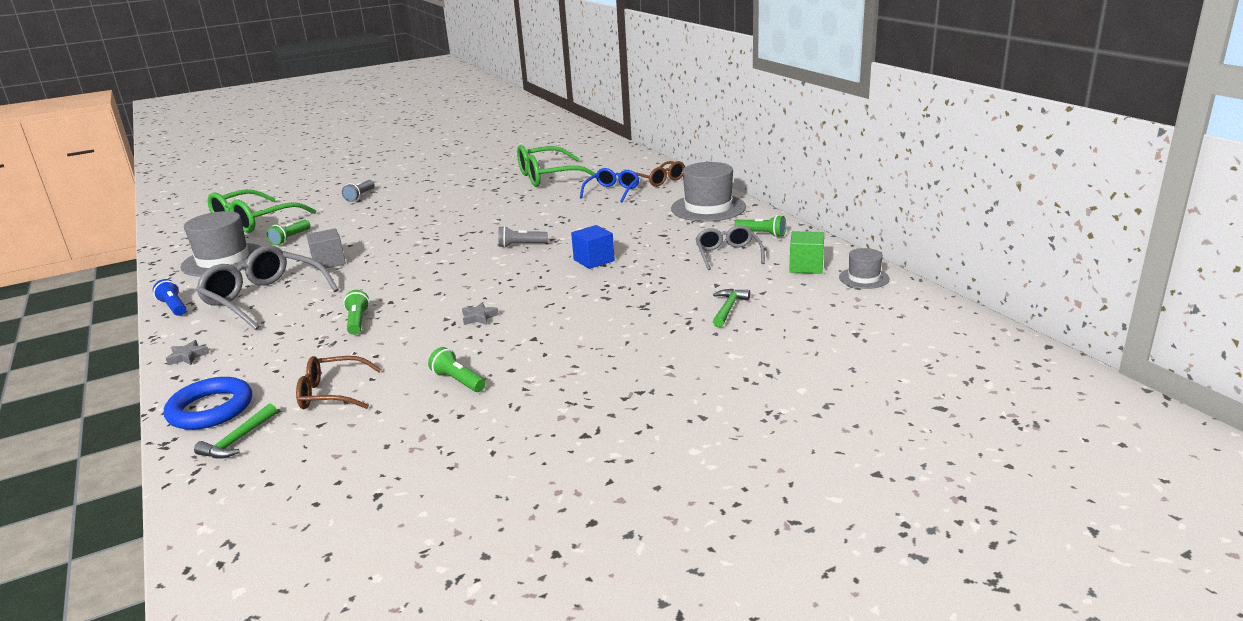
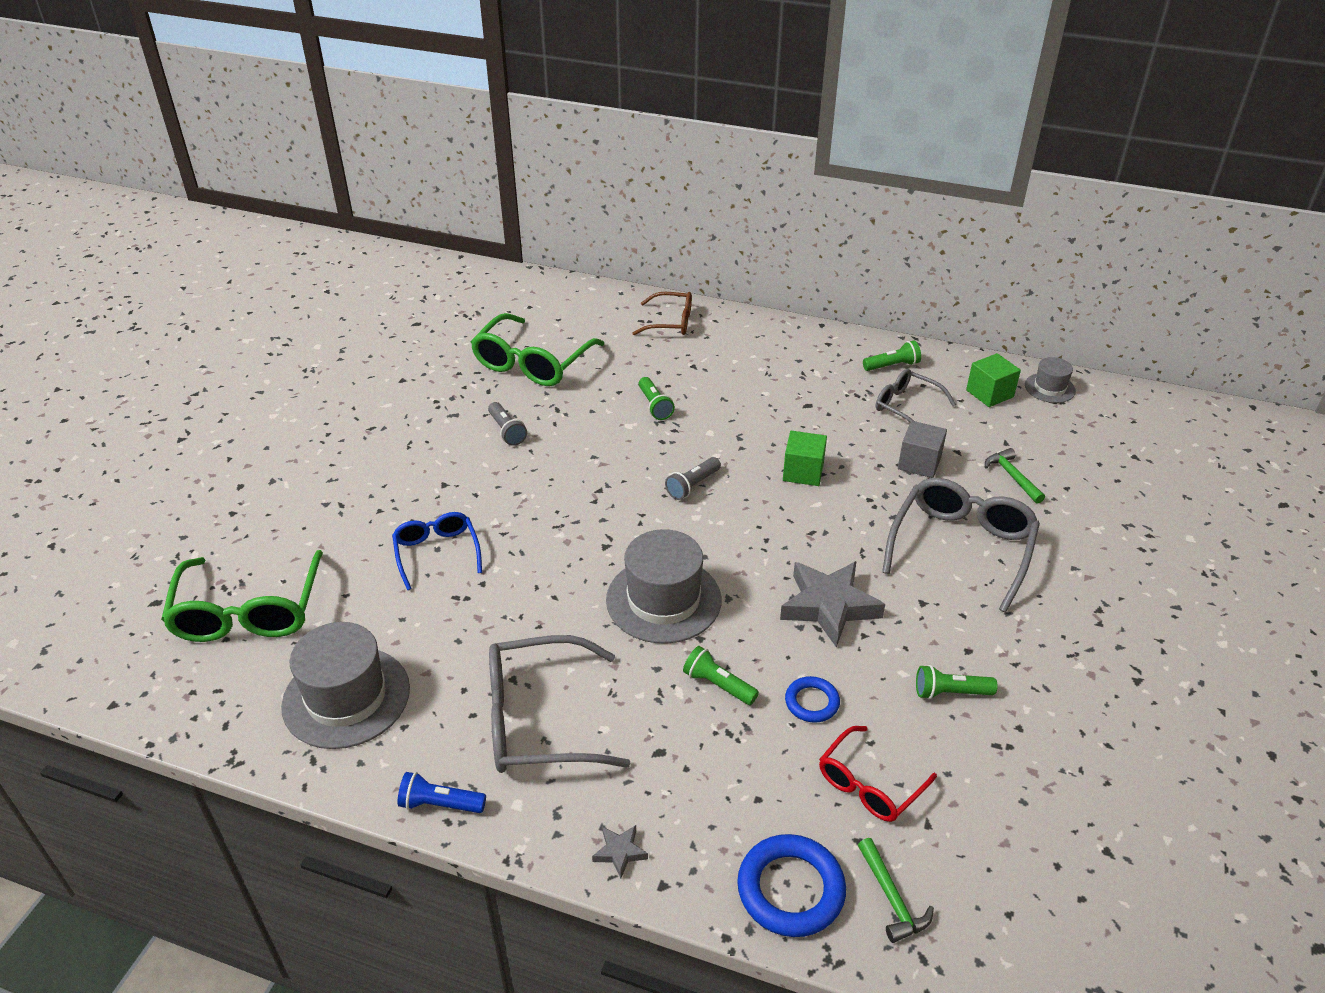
camera: 45 degrees left, 15 degrees up
(290, 238) = (373, 613): green flashlight -> green flashlight (654, 406)
(329, 262) = (510, 623): grey cube -> grey cube (919, 463)
(333, 393) = (870, 784): brown glasses -> red glasses
(360, 196) = (329, 496): grey flashlight -> grey flashlight (507, 431)
(382, 349) = (812, 702): none -> blue ring
(479, 317) = (829, 606): grey star -> grey star, size x2.25
(594, 260) = (803, 472): blue cube -> green cube
(612, 192) = (649, 360): blue glasses -> blue glasses (437, 553)
(613, 326) = (961, 548): none -> grey glasses
(708, 208) = (787, 347): grey hat -> grey hat (663, 600)

